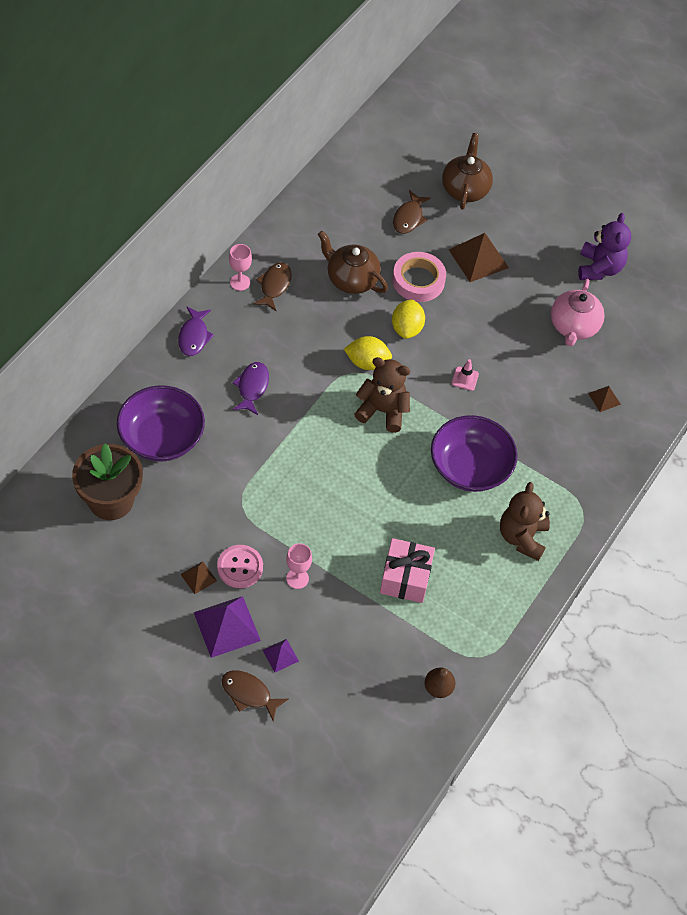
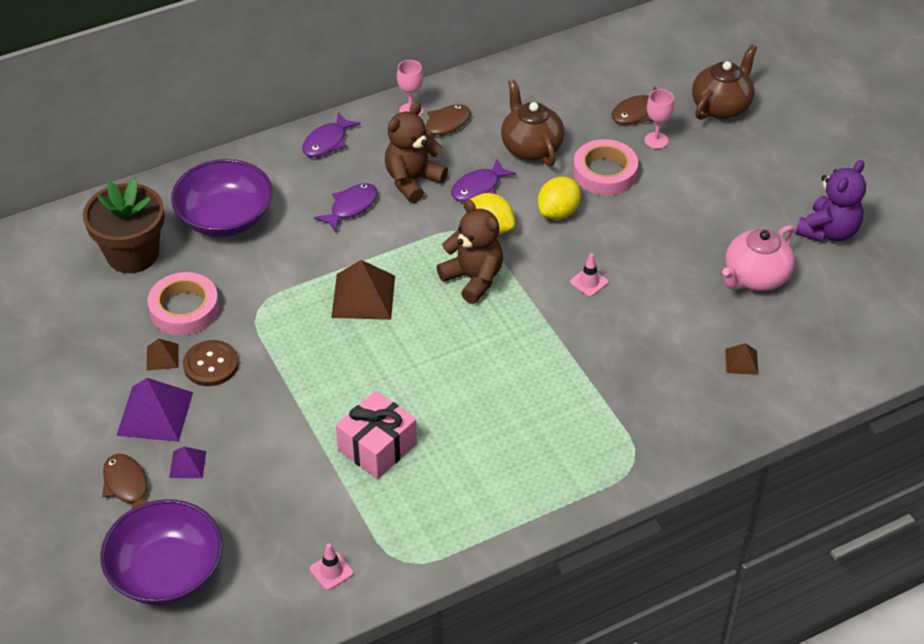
camera: 35 degrees right, 10 degrees down
(186, 530) = (184, 309): none -> pink tape
(240, 567) = (211, 364): pink button -> brown button
(297, 578) = (261, 399): pink goblet -> pink goblet (656, 140)
(336, 331) = (478, 188): none -> purple fish
(438, 688) = (331, 571): brown pear -> pink traffic cone
(470, 467) = (531, 369): purple bowl -> purple bowl (167, 572)
(478, 258) = (689, 175): brown pyramid -> brown pyramid (363, 296)
(522, 537) = (540, 461): brown teddy bear -> brown teddy bear (412, 181)

